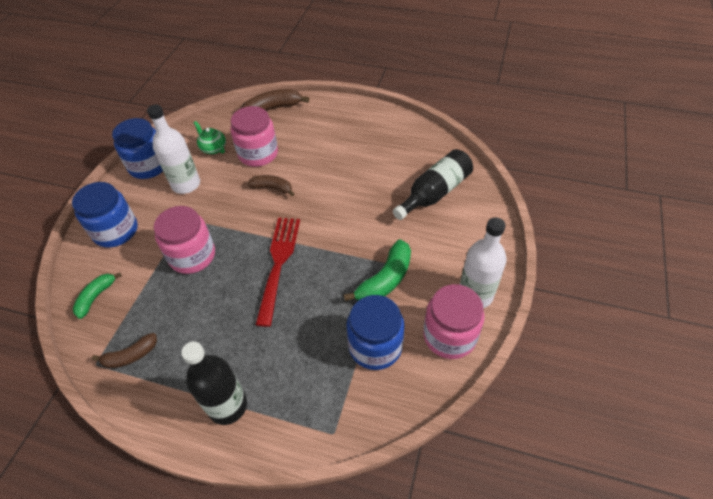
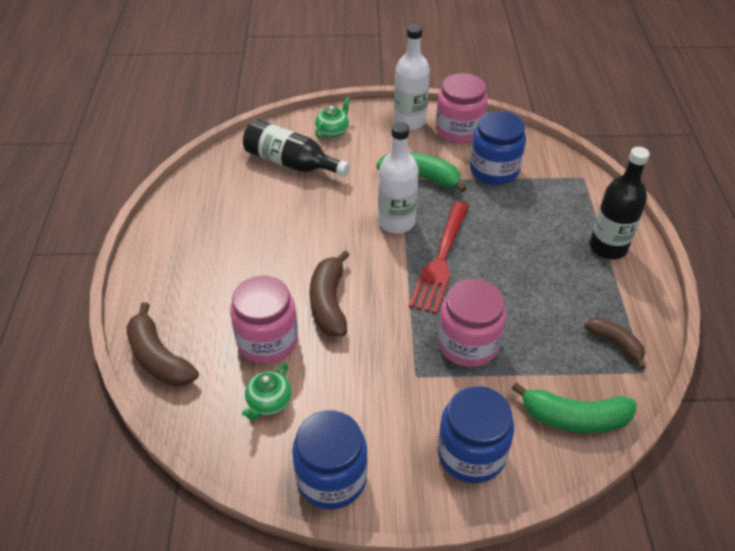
camera: 110 degrees left, 5 degrees down
(96, 297) = (574, 418): green banana -> green banana, size x1.57
(186, 184) = (354, 405): white bottle -> white bottle (396, 222)
(272, 188) = (329, 302): brown banana -> brown banana, size x1.57
(278, 263) = (440, 260): red fork -> red fork turned 60 degrees counterclockwise
(473, 229) = (333, 131): none -> green teapot

